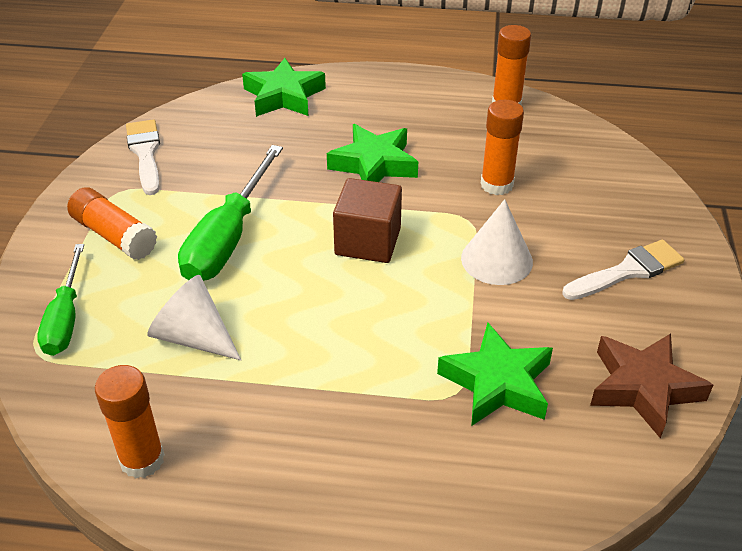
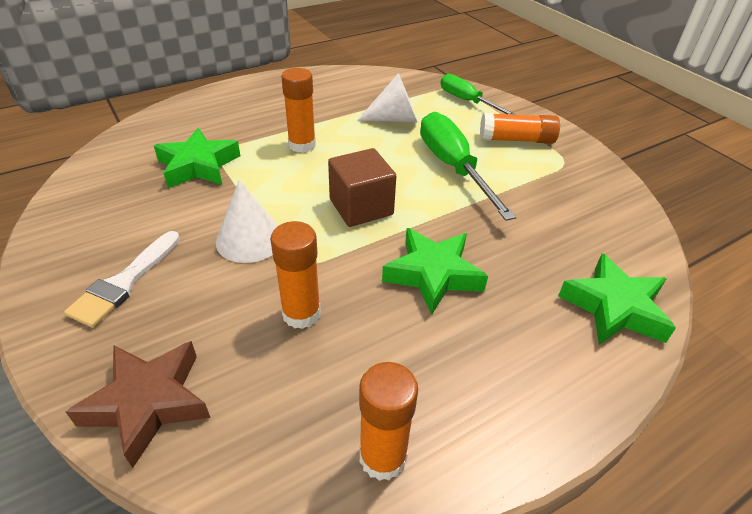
camera: 140 degrees right, 0 degrees up
(142, 459) = (352, 79): orange glue stick -> orange glue stick (302, 145)
(145, 153) = (601, 192): white brush -> none
(643, 388) = (92, 201): brown star -> brown star (148, 403)

